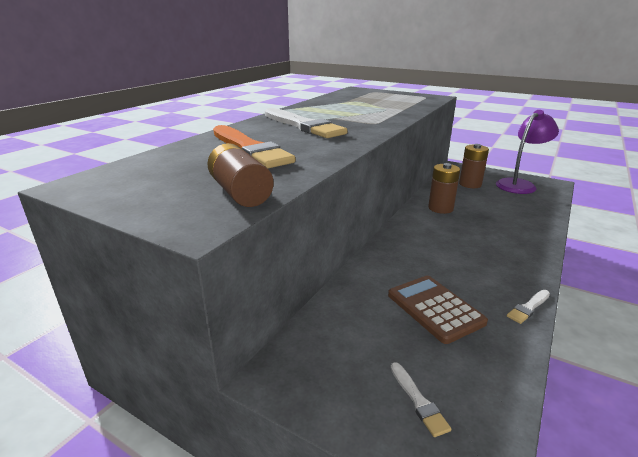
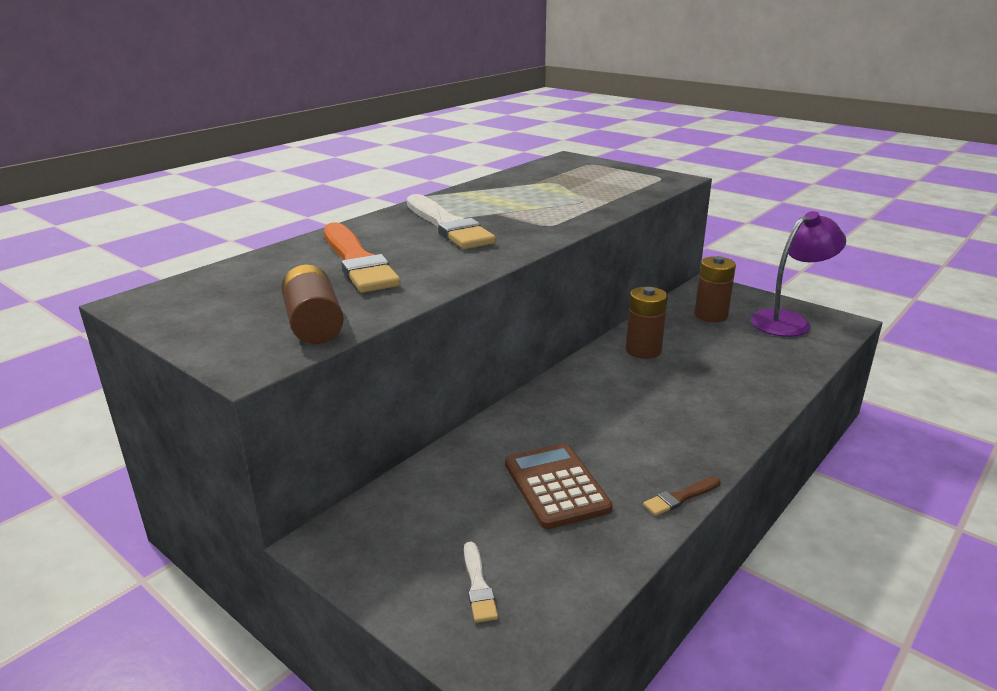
camera: 10 degrees right, 0 degrees up
(528, 308) = (680, 497): white brush -> brown brush

